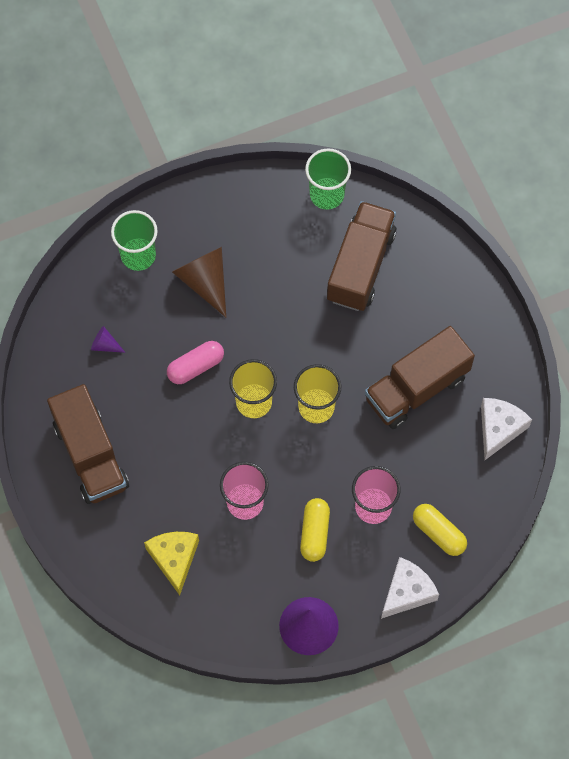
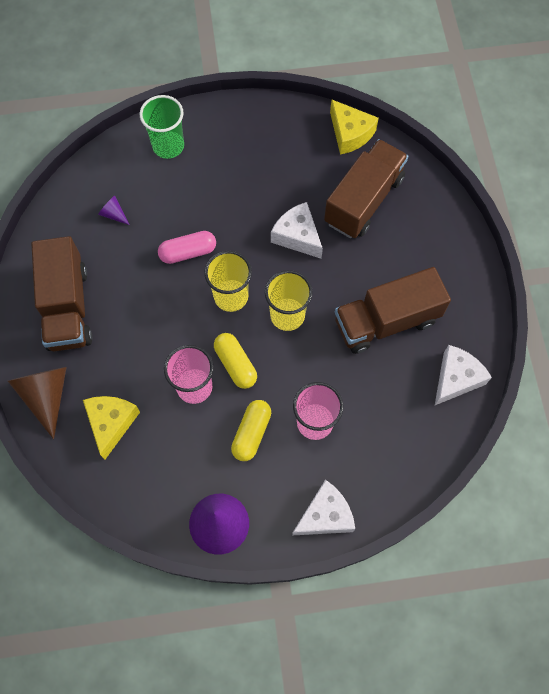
camera: 15 degrees right, 0 degrees up
(204, 281) = (219, 181): brown cone -> brown cone (46, 395)
(303, 321) = (297, 236): none -> white cheese
(327, 194) = (350, 134): green cup -> yellow cheese
(438, 533) = (371, 465): yellow capsule -> yellow capsule (235, 364)

